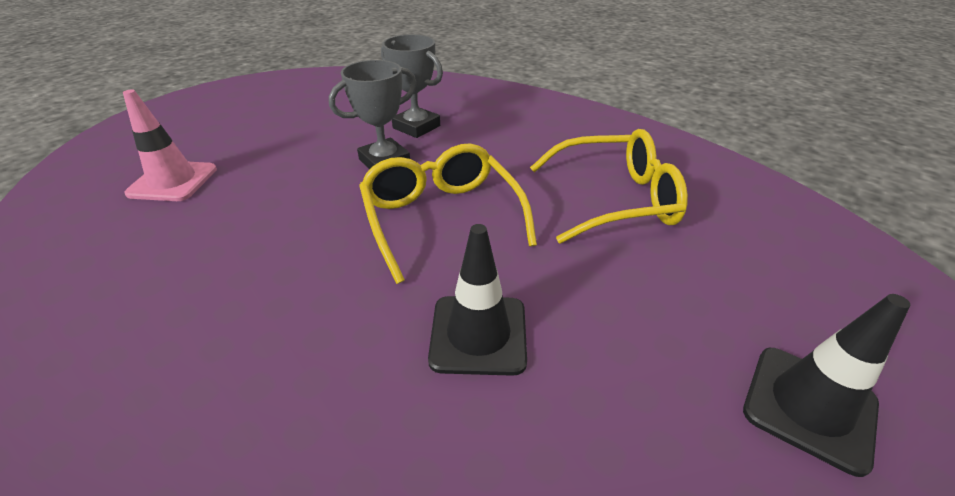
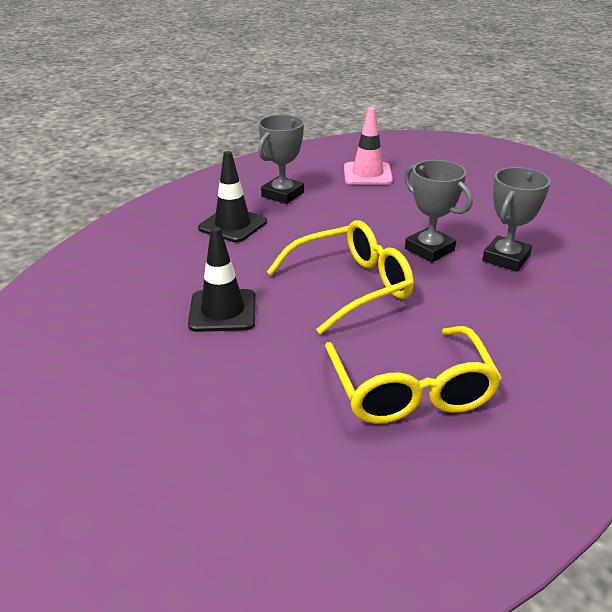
camera: 85 degrees right, 5 degrees down
(165, 262) = (282, 194): none -> grey trophy
(809, 407) = (144, 469): black traffic cone -> black traffic cone (232, 225)

